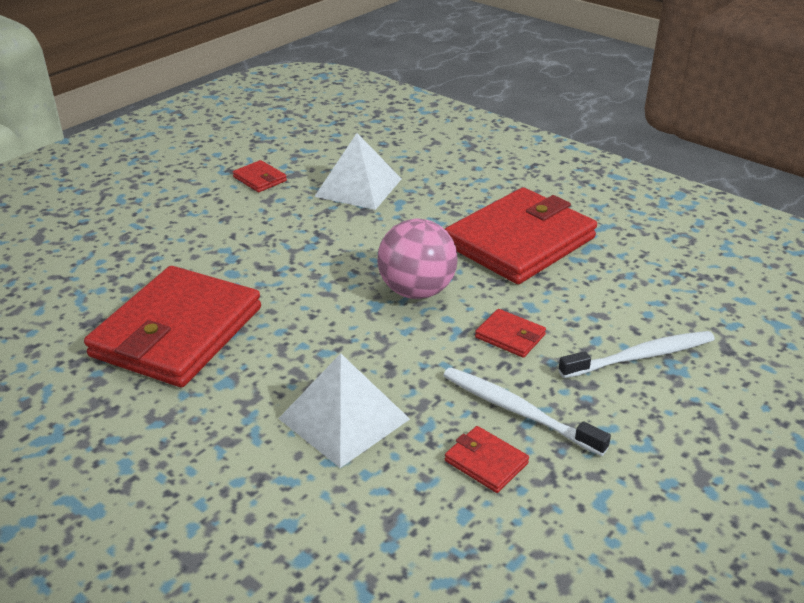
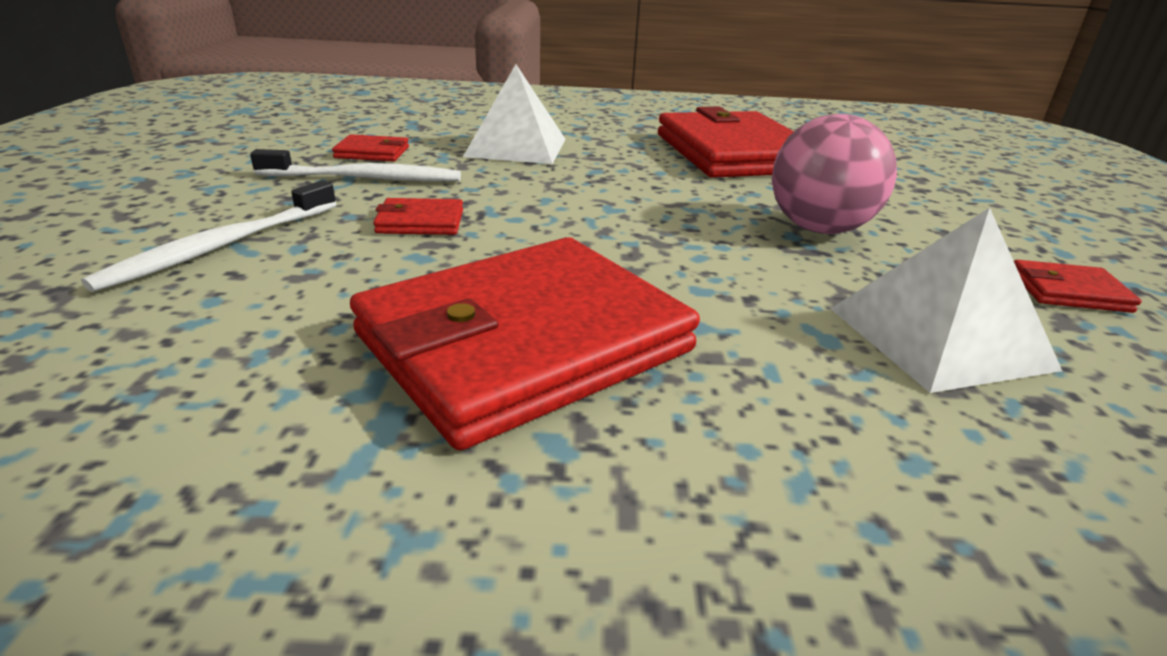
camera: 140 degrees right, 5 degrees down
(417, 291) = (587, 230): pink ball -> pink ball (818, 229)
(520, 241) = (524, 342): red wallet -> red wallet turned 45 degrees clockwise

